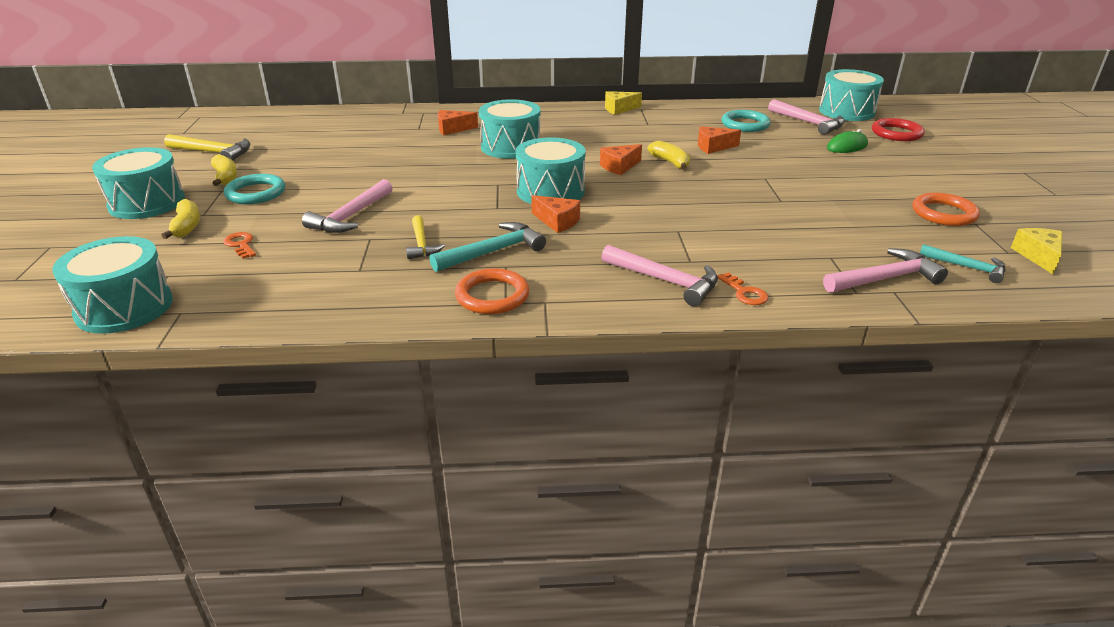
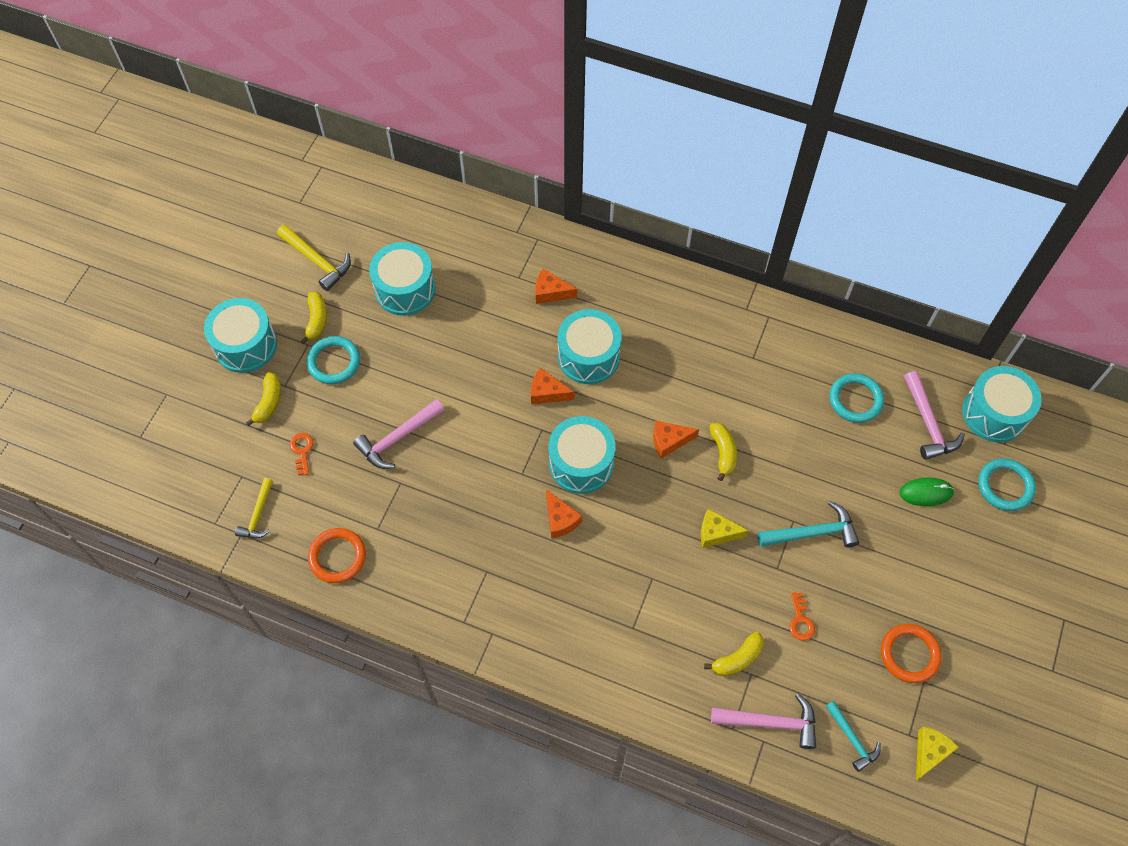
camera: 25 degrees right, 30 degrees up
(124, 307) = (207, 511): turquoise drum -> turquoise drum (405, 289)
(421, 244) = (437, 509): yellow hammer -> yellow hammer (258, 515)
(492, 296) = (458, 609): orange ring -> orange ring (337, 557)
(493, 252) = (486, 546): turquoise hammer -> turquoise hammer (812, 533)
(619, 109) = (744, 308): yellow cheese -> yellow cheese (716, 533)
(665, 281) = (595, 647): pink hammer -> none
(713, 147) = (786, 437): orange cheese -> orange cheese (547, 392)
(745, 293) = (646, 690): orange key -> orange key (800, 620)
(808, 252) = (737, 659): none -> yellow banana
(896, 133) = (1005, 486): red ring -> turquoise ring

